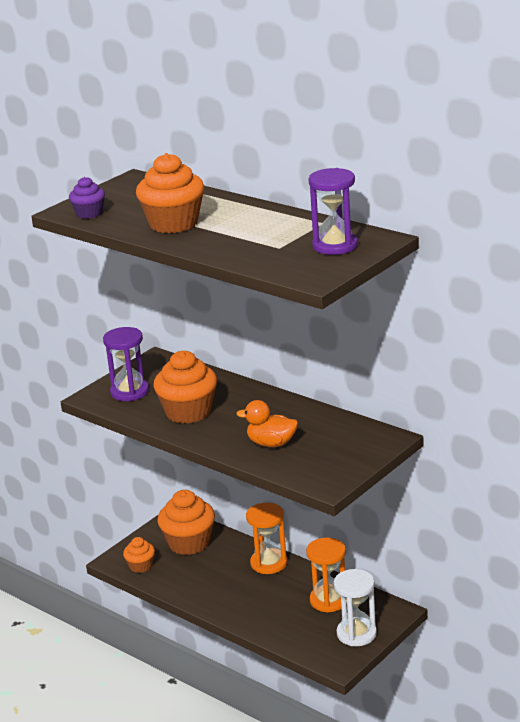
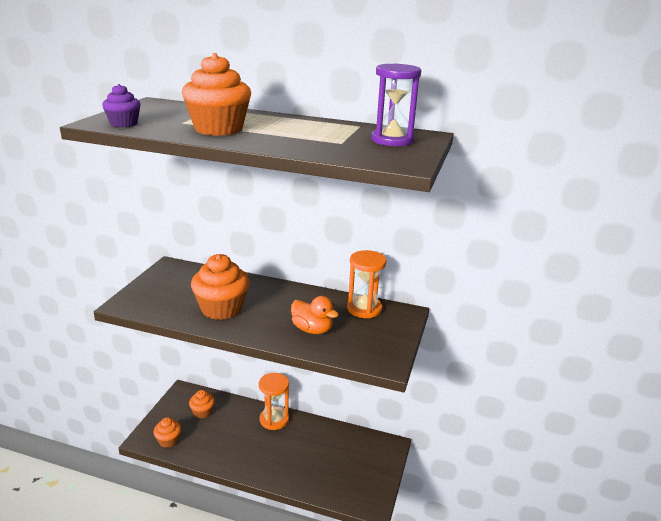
camera: 25 degrees left, 0 degrees up
(129, 392) = (158, 296): purple hourglass -> none
(189, 543) = (202, 412): orange cupcake -> orange cupcake, size x0.54
(271, 443) = (312, 329): orange duck -> orange duck turned 135 degrees counterclockwise
(329, 600) = (336, 445): orange hourglass -> orange hourglass (364, 309)
(356, 634) = (372, 472): white hourglass -> none

